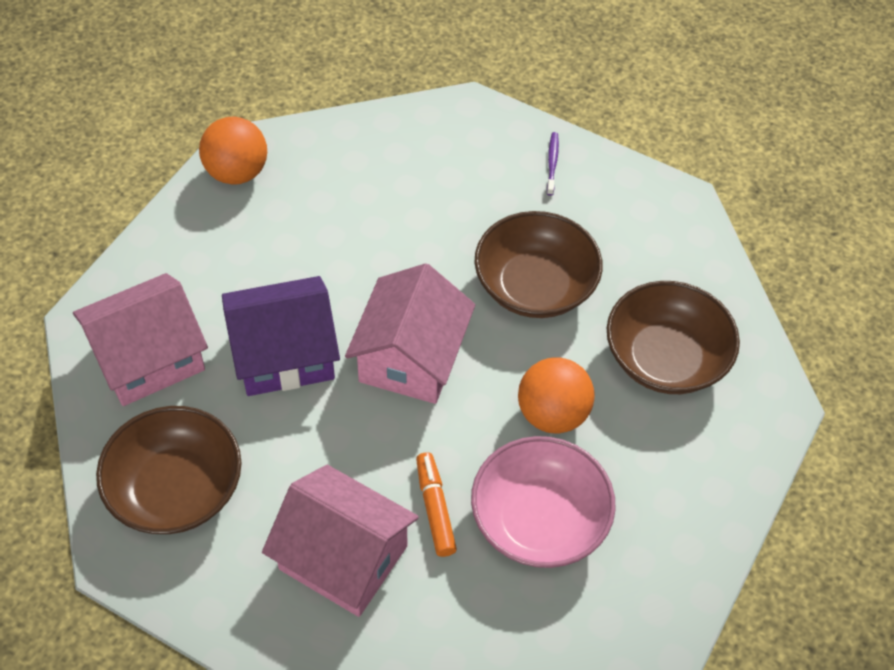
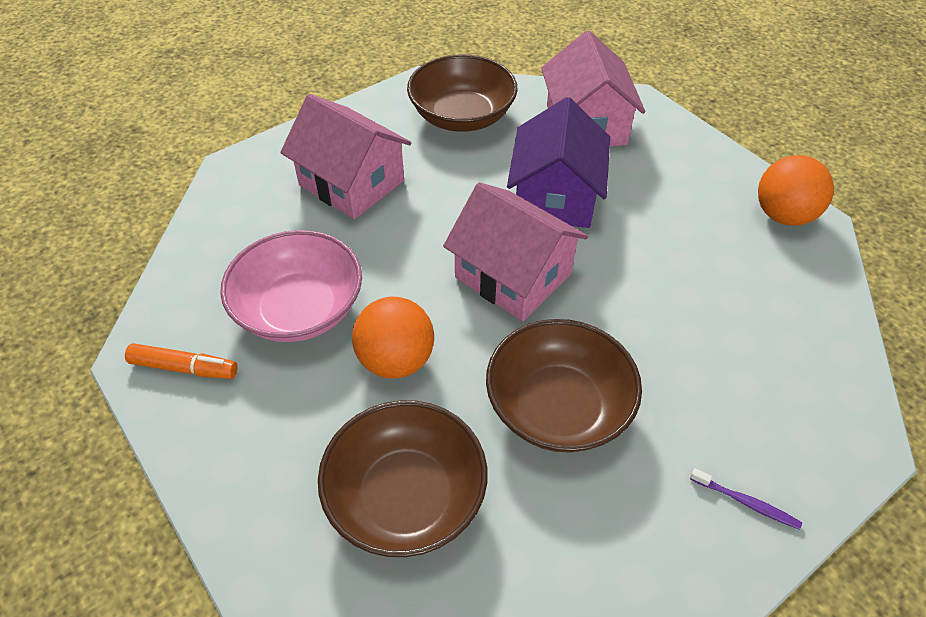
camera: 115 degrees right, 5 degrees down
(343, 557) = (351, 183): pink house -> pink house turned 75 degrees clockwise
(435, 508) = (356, 245): orange marker -> orange marker (184, 368)

